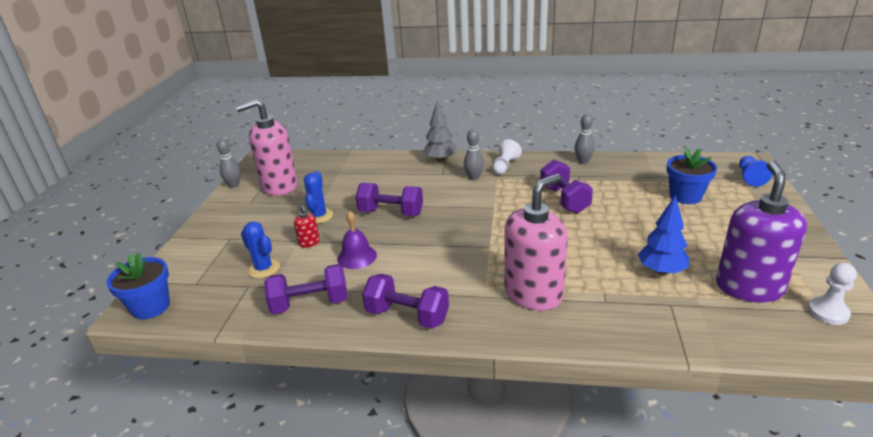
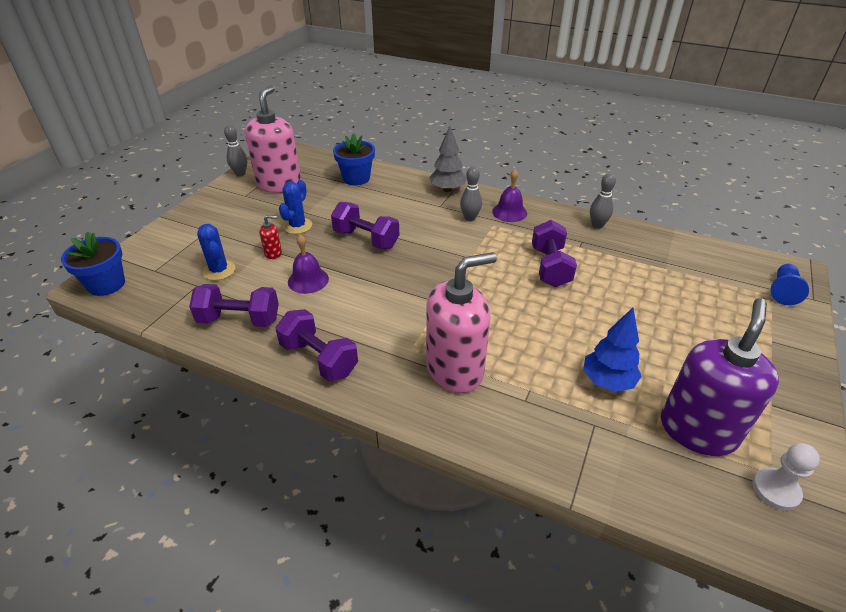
camera: 15 degrees right, 10 degrees up
(279, 186) = (279, 184): pink soap dispenser -> pink soap dispenser turned 105 degrees clockwise
(309, 243) = (273, 253): red soap dispenser -> red soap dispenser turned 90 degrees counterclockwise
(505, 166) = (509, 212): white pawn -> purple bell
(685, 196) = (690, 296): blue flower pot -> blue flower pot (356, 178)

